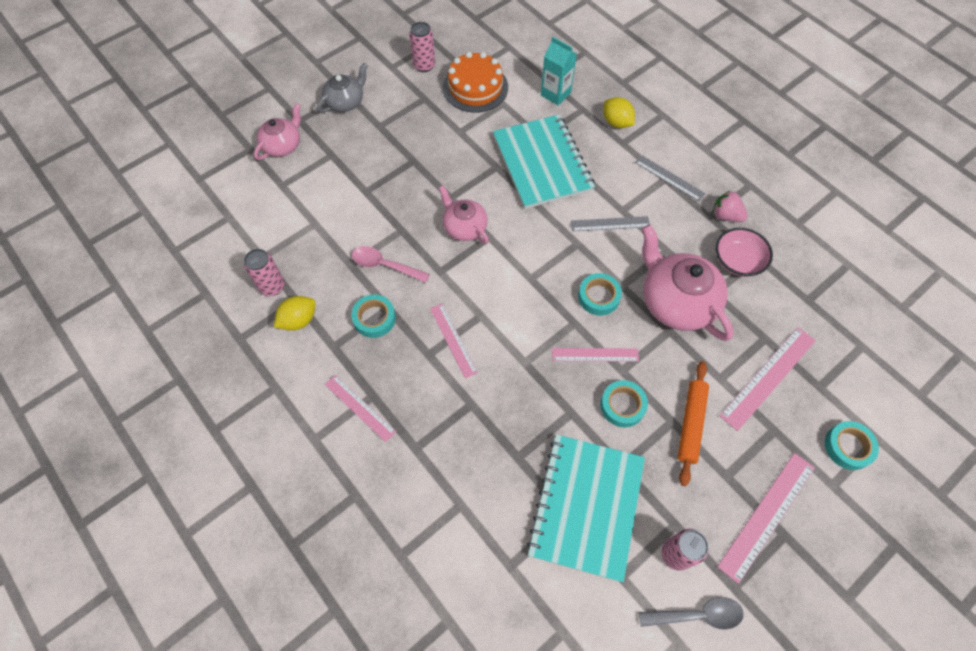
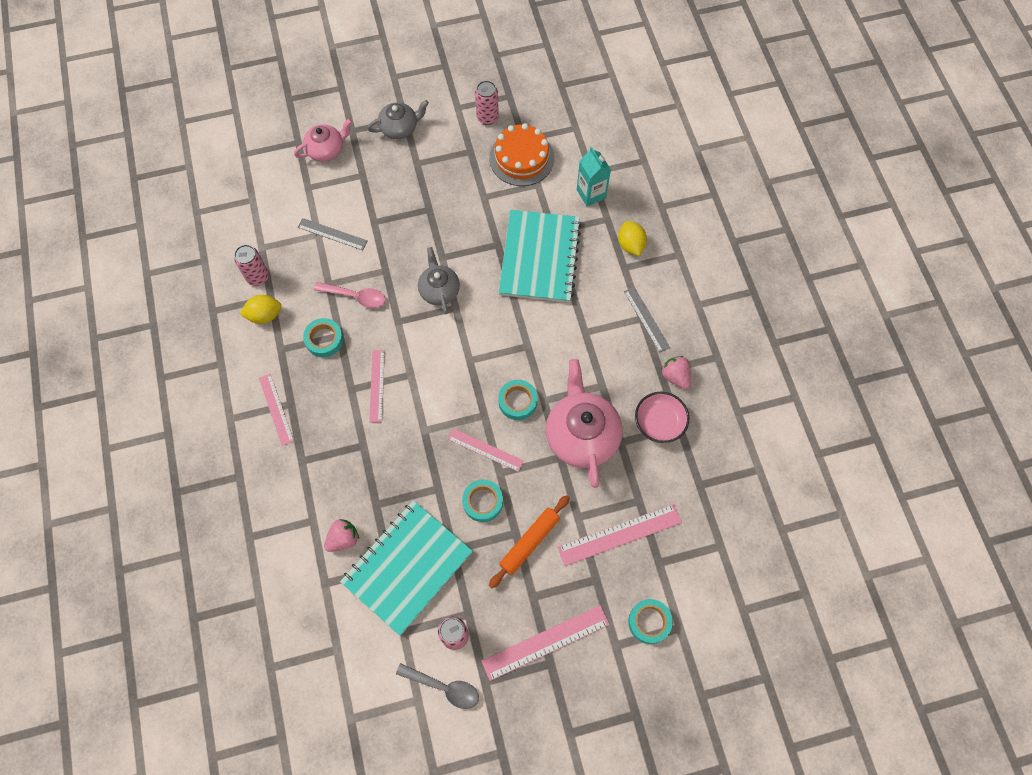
camera: 25 degrees right, 5 degrees up
(384, 265) = (355, 296): pink spoon -> pink spoon turned 150 degrees clockwise
(464, 227) = (439, 290): pink teapot -> grey teapot
(503, 509) = (343, 539): none -> pink strawberry
(610, 224) = (566, 340): grey ruler -> grey ruler (332, 234)

